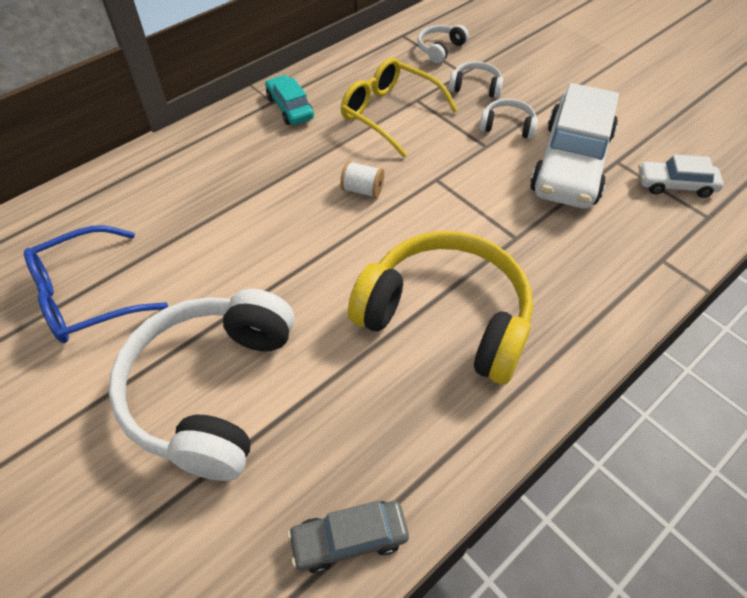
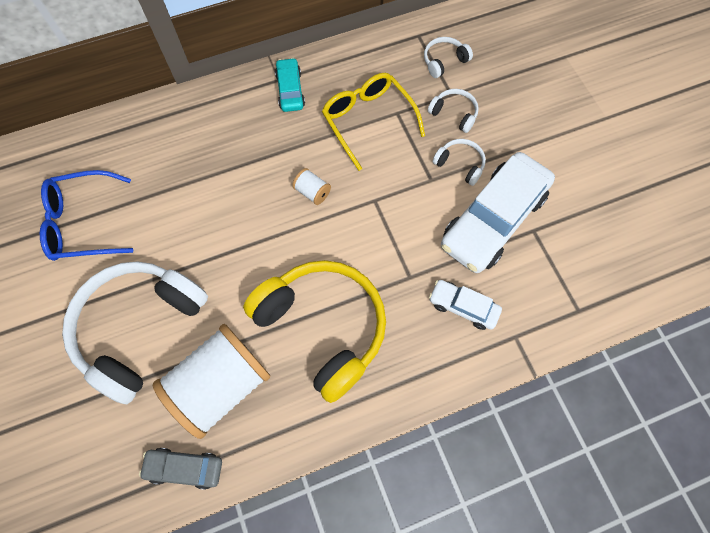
camera: 20 degrees right, 15 degrees up
(351, 419) = (221, 385): none -> white spool
(675, 185) = (569, 270): white car -> white car (463, 307)

